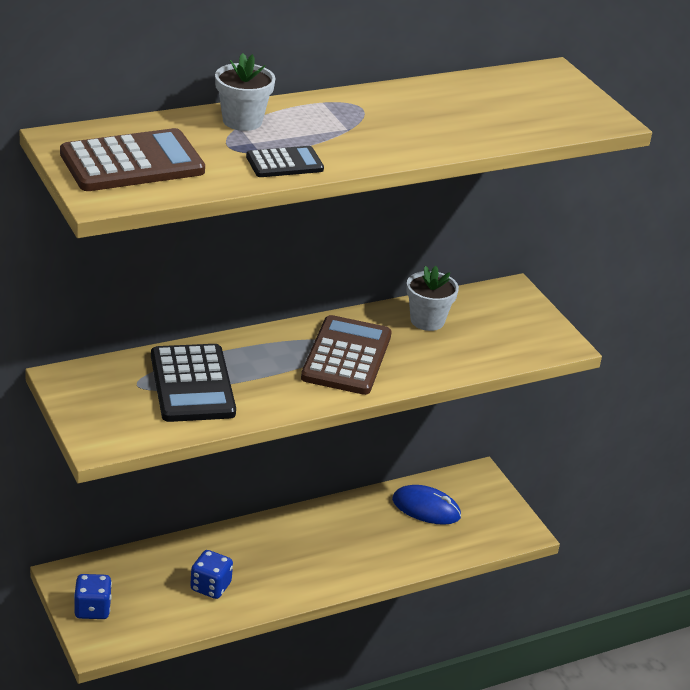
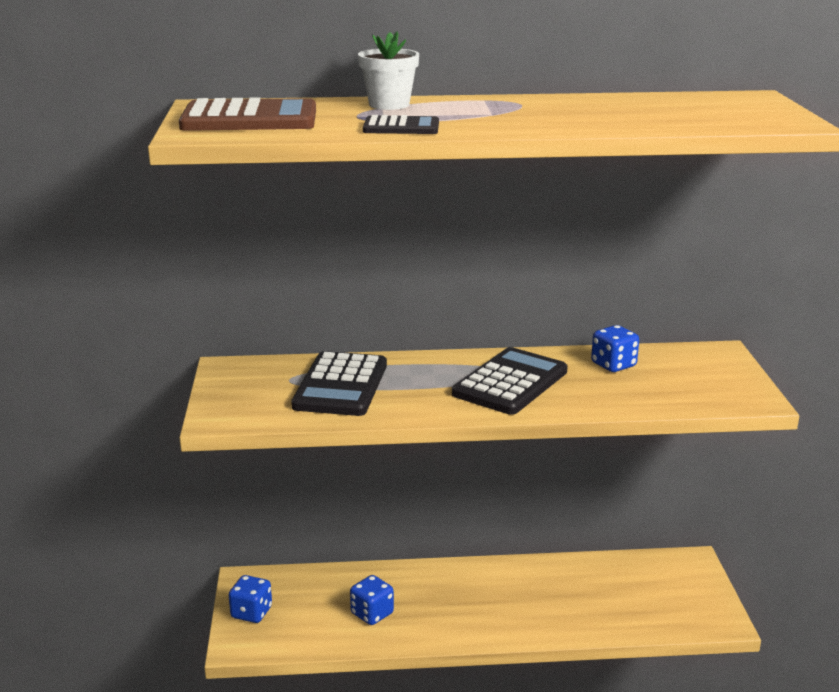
camera: 25 degrees right, 10 degrees down
(347, 357) = (510, 383): brown calculator -> black calculator
(426, 508) = (624, 581): blue mouse -> none
(427, 320) = (613, 365): white flower pot -> blue dice

